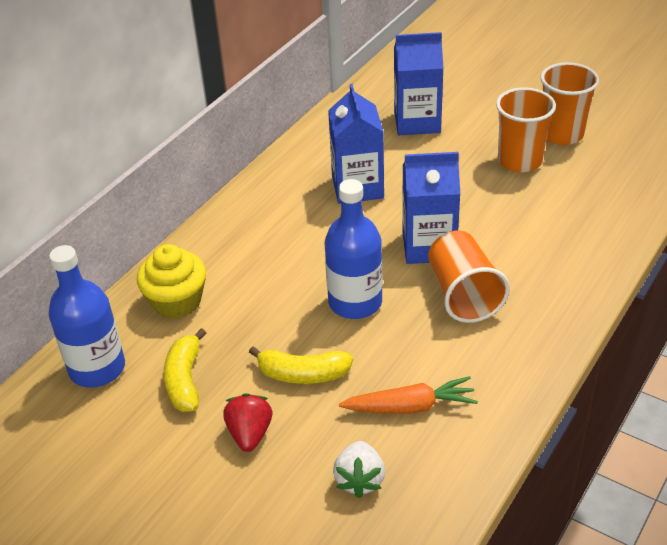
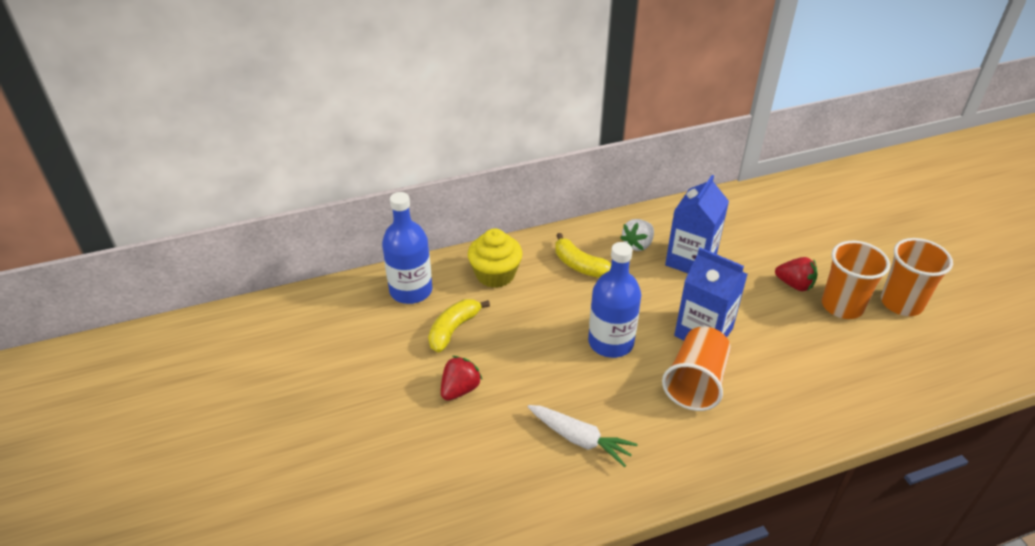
camera: 35 degrees right, 0 degrees up
(303, 374) = (529, 371): yellow banana -> yellow banana (579, 265)
(360, 480) = (499, 466): white strawberry -> white strawberry (638, 245)
(410, 406) = (580, 439): orange carrot -> white carrot
(417, 122) = (784, 234): blue carton -> none
(466, 162) = (794, 285): none -> red strawberry

